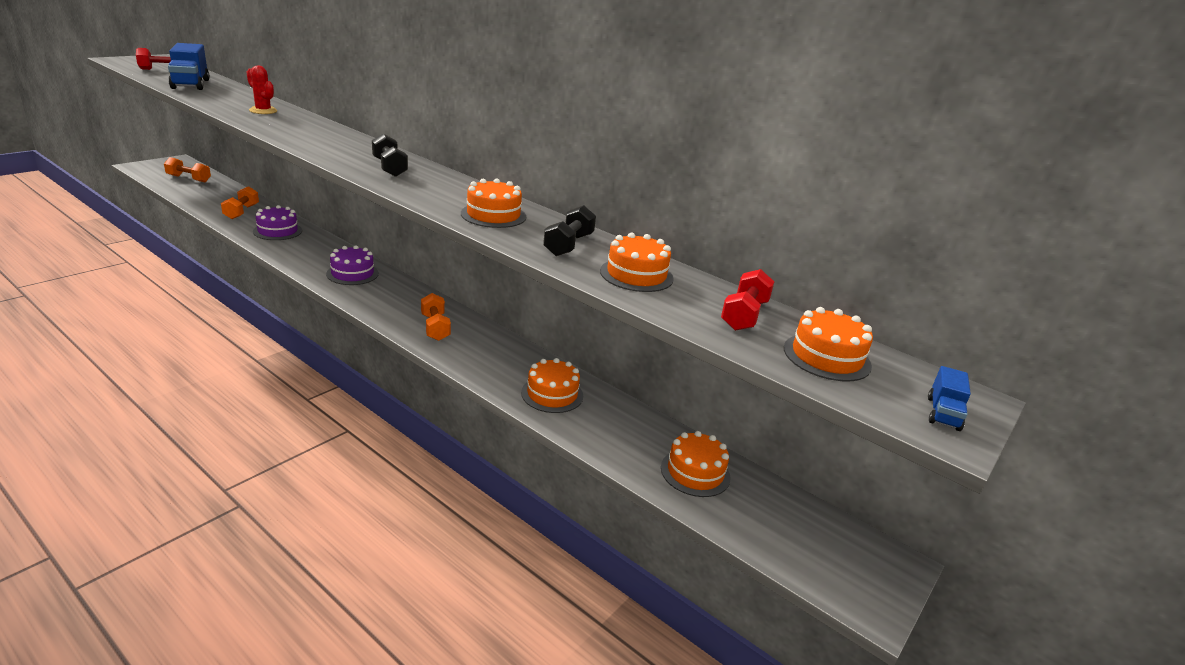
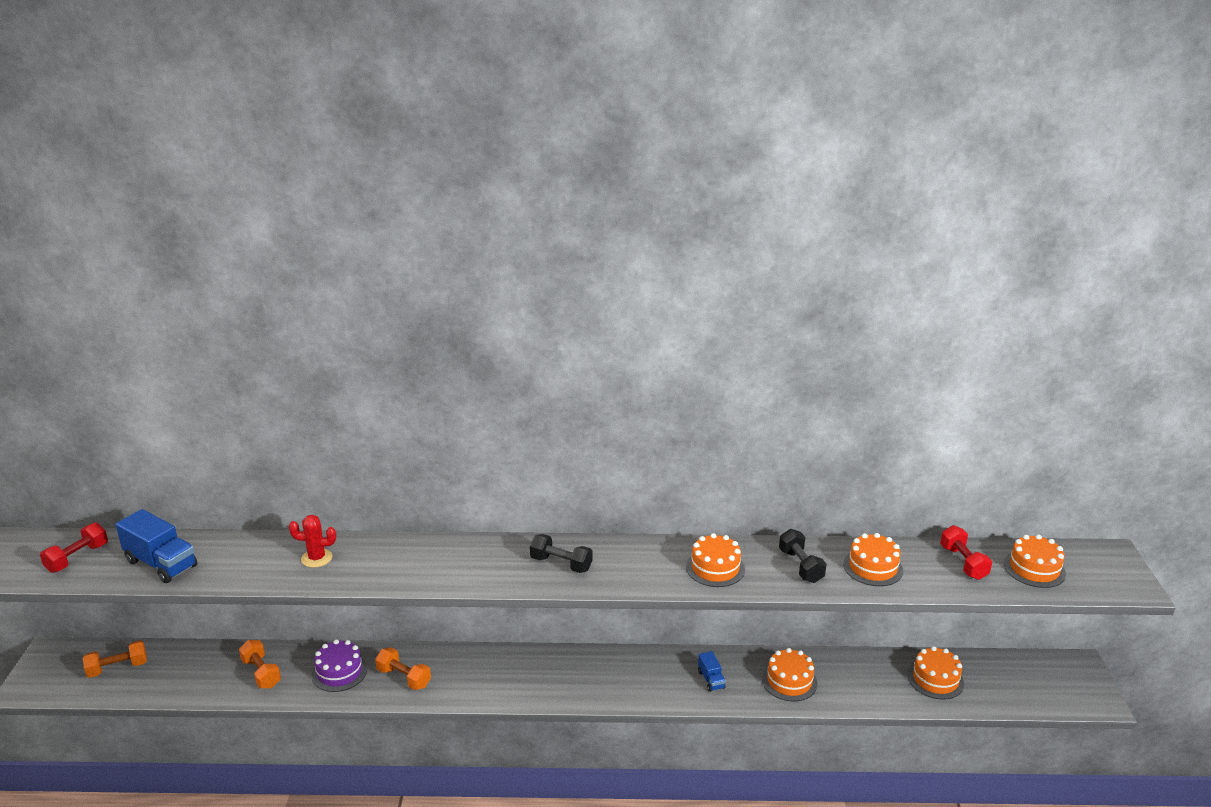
camera: 35 degrees left, 0 degrees up
(352, 274) = (487, 673): purple cake -> none
(435, 327) = (634, 680): orange dumbbell -> orange dumbbell (404, 678)
(943, 413) = (1117, 574): blue truck -> blue truck (711, 680)

